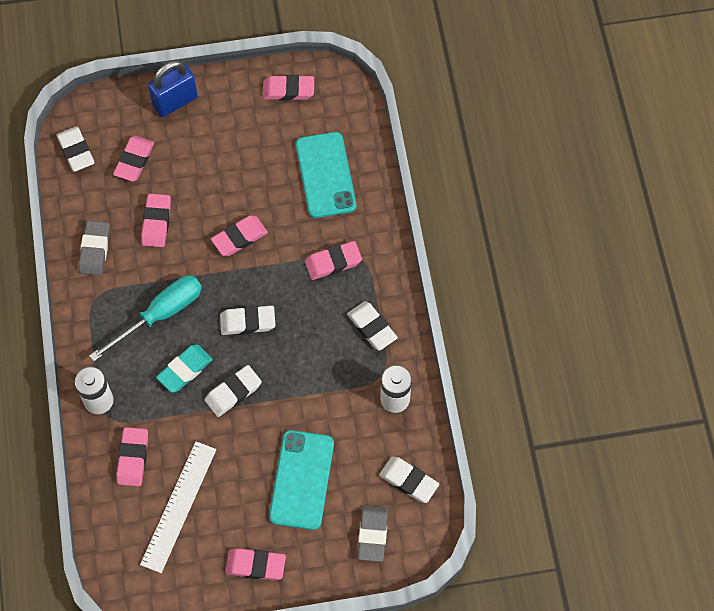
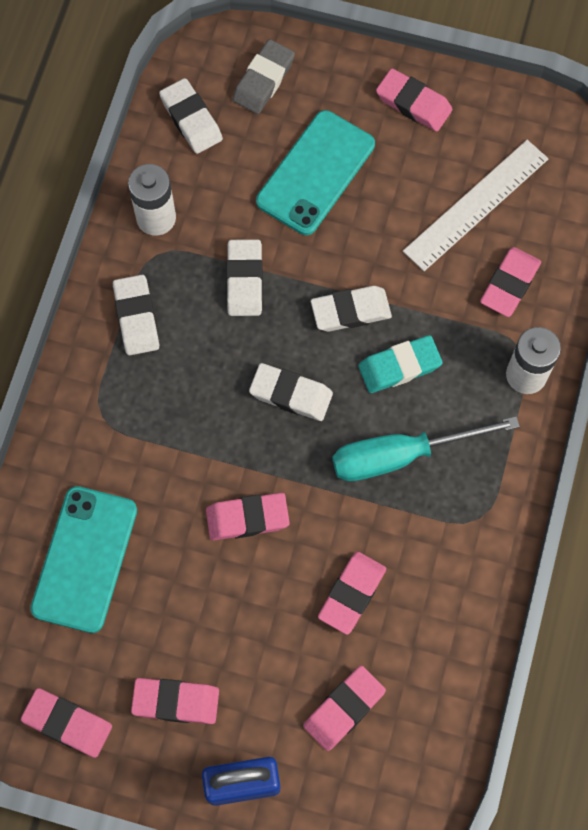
camera: 155 degrees left, 5 degrees up
(76, 151) = (423, 766): white eraser -> white eraser (244, 280)
(95, 250) = (454, 590): grey eraser -> none
(333, 262) = (140, 426): pink eraser -> pink eraser (176, 702)

